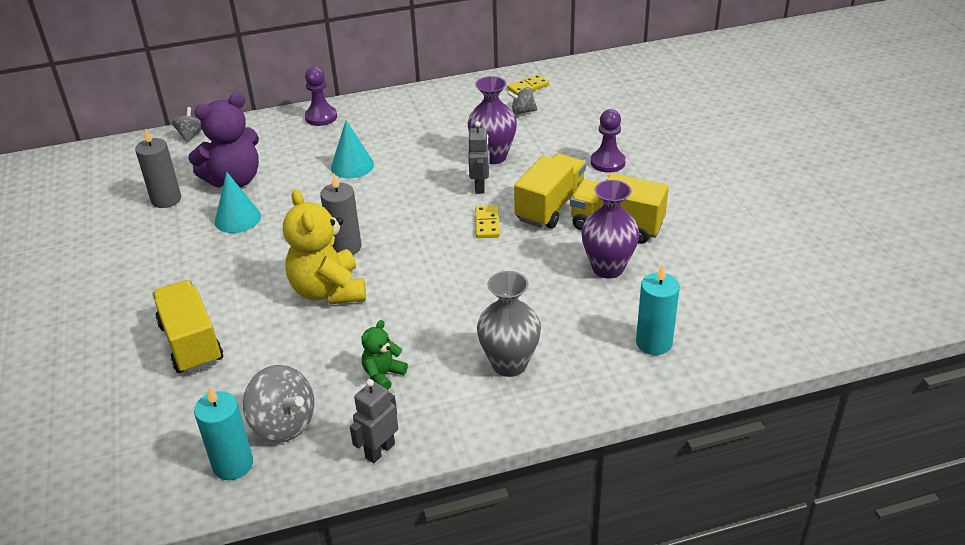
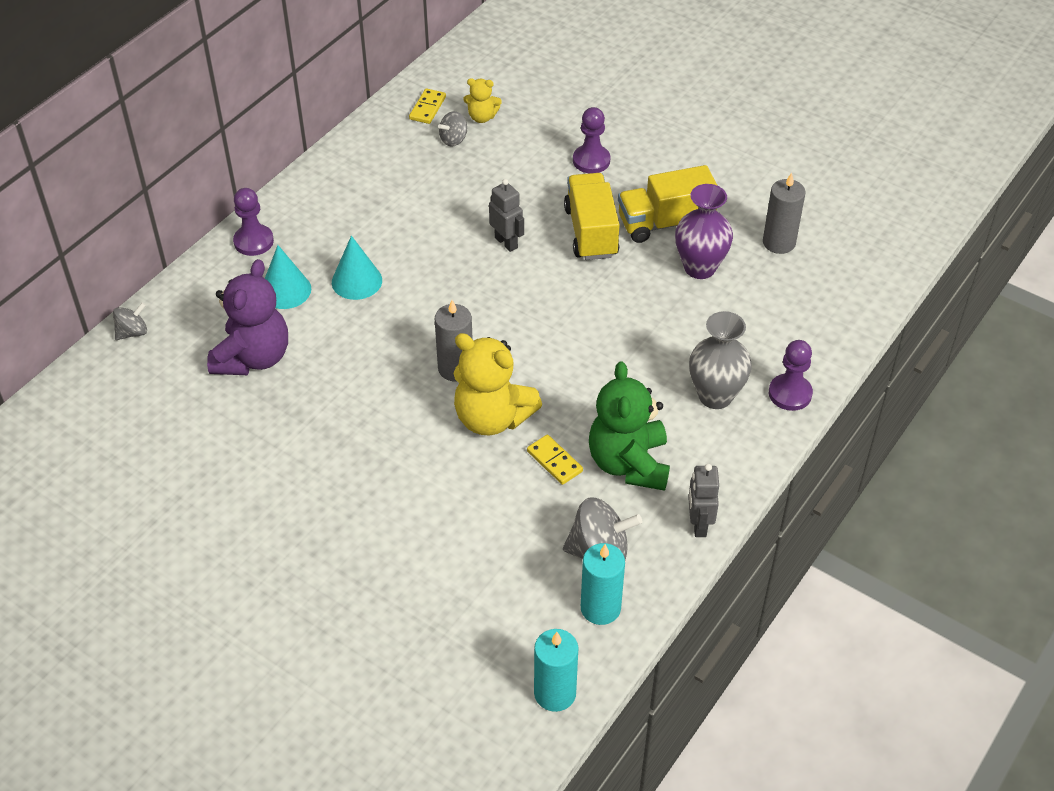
camera: 40 degrees left, 10 degrees up
(166, 199) = (208, 416): grey candle -> grey candle (779, 242)
(190, 135) = (132, 332): grey spinning top -> grey spinning top turned 90 degrees clockwise
(191, 343) = (430, 536): yellow truck -> none
(237, 219) = (312, 396): turquoise cone -> turquoise cone (285, 290)
(383, 375) = (629, 463): green teddy bear -> green teddy bear, size x2.00
(487, 224) = (555, 277): yellow domino -> yellow domino (554, 461)
(493, 156) = (482, 204): purple vase -> none
(559, 106) = (482, 117): none -> yellow teddy bear
(574, 396) = (790, 393): none -> purple pawn
(654, 343) = (800, 315): turquoise candle -> turquoise candle (555, 693)

